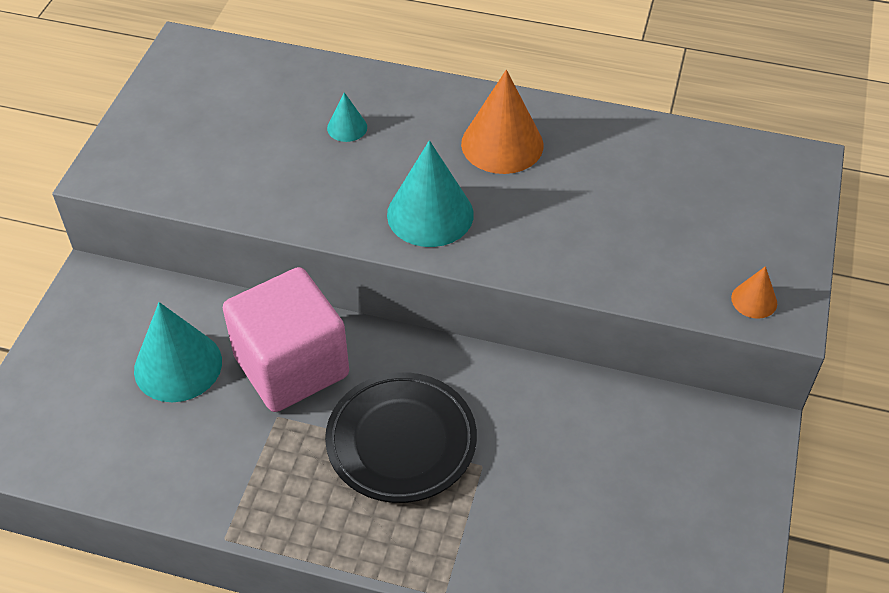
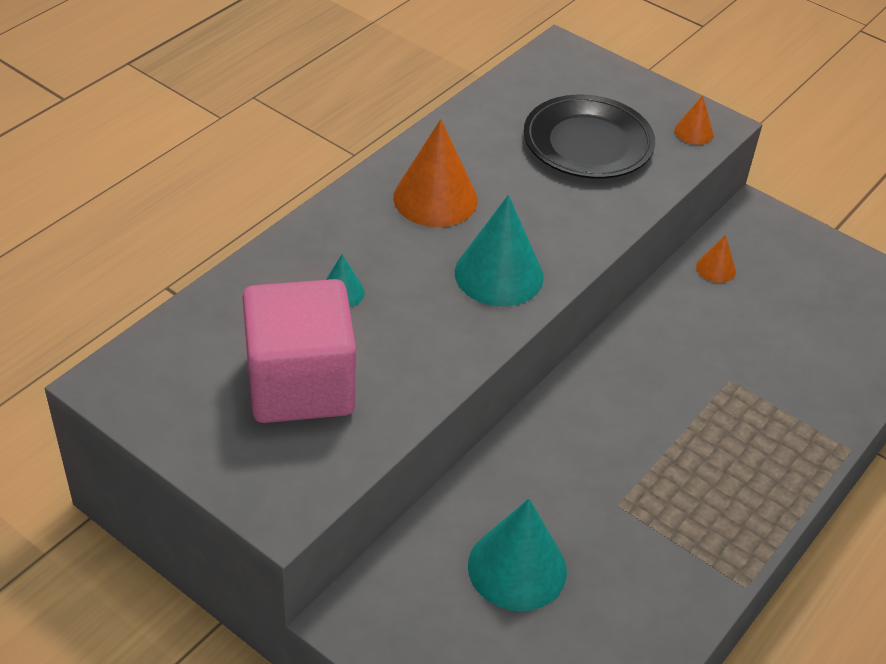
camera: 70 degrees left, 5 degrees down
(291, 366) = (561, 475): pink cube -> pink cube (300, 385)
(401, 441) = (684, 423): black plate -> black plate (587, 143)
(638, 415) = (715, 269): none -> orange cone

